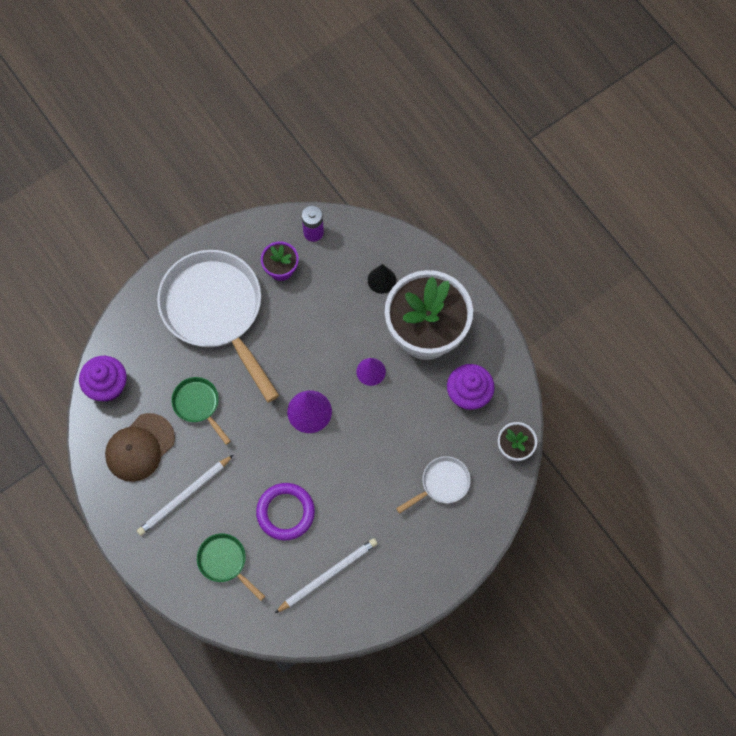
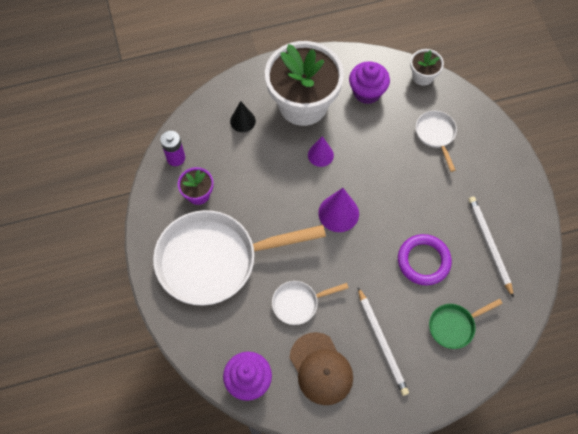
camera: 70 degrees left, 5 degrees down
(198, 405) = (298, 303): green pan -> white pan

